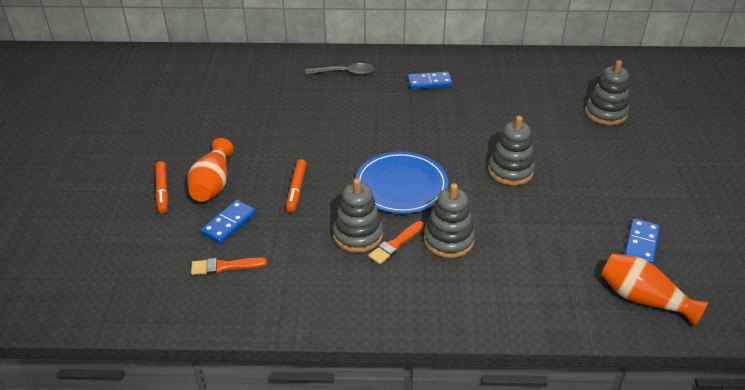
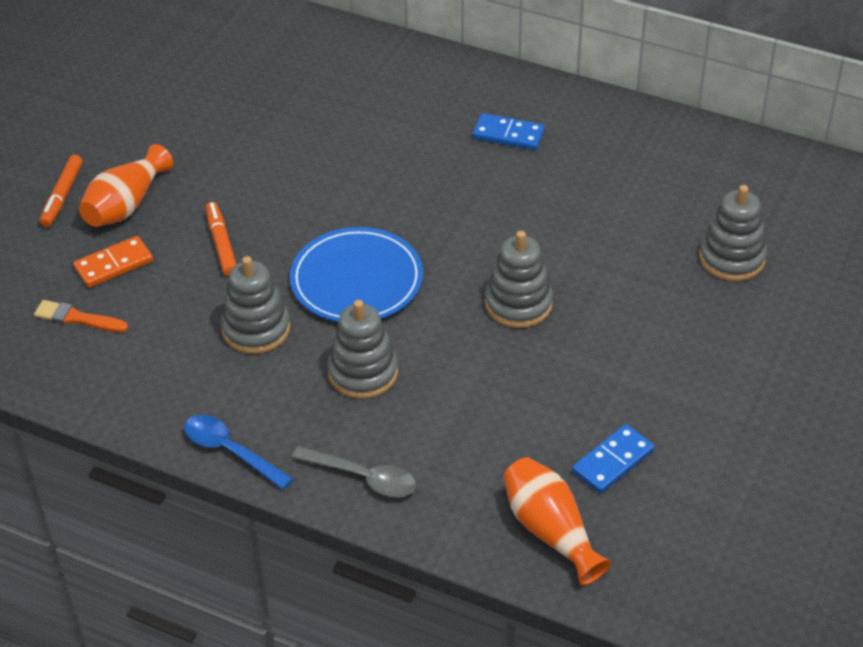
camera: 25 degrees right, 5 degrees up
(228, 223) = (113, 264): blue domino -> orange domino
(296, 189) = (221, 244): orange marker -> orange marker turned 135 degrees clockwise
(344, 73) = (399, 85): grey spoon -> grey spoon (363, 477)
(395, 244) = (293, 356): orange brush -> none
(398, 320) = (230, 451): none -> blue spoon

